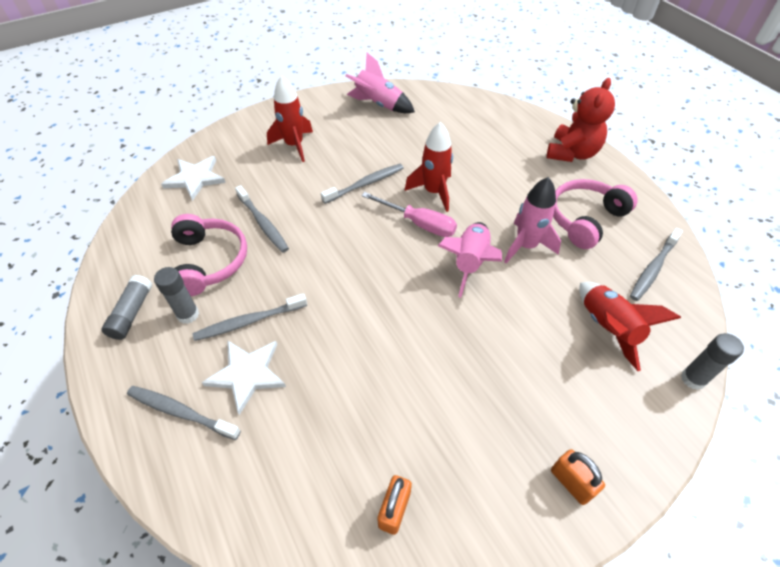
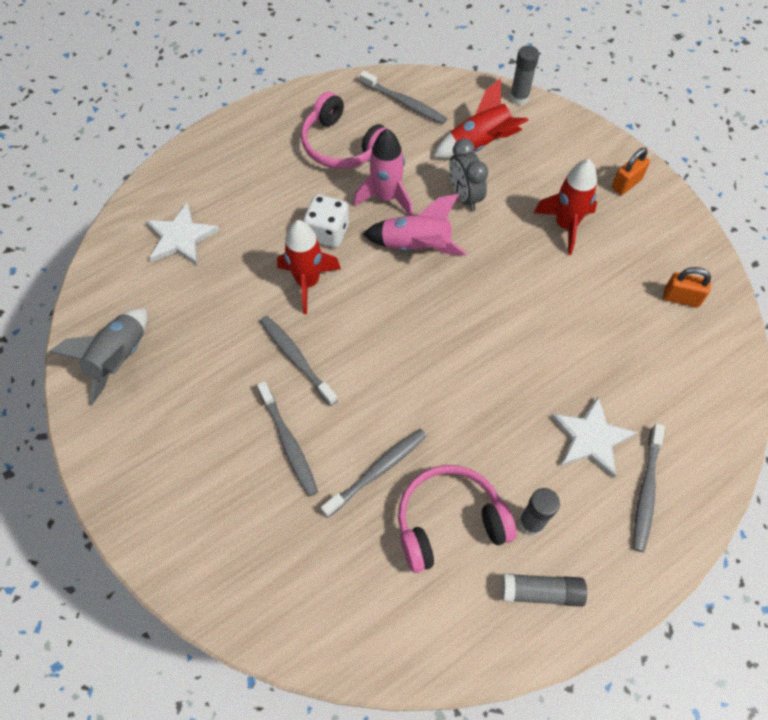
camera: 95 degrees left, 10 degrees up
(195, 178) = (293, 591): white star -> white star (180, 237)
(249, 321) = (528, 451): grey toothbrush -> grey toothbrush (288, 442)
(294, 145) = (215, 462): red rocket -> red rocket (565, 226)
(379, 105) = (119, 359): pink rocket -> grey rocket
(419, 223) = (362, 296): pink screwdriver -> none
(484, 205) = (327, 232): none -> white dice
(533, 307) = (464, 196): none -> grey clock
(572, 153) = (234, 146): red teddy bear -> none

